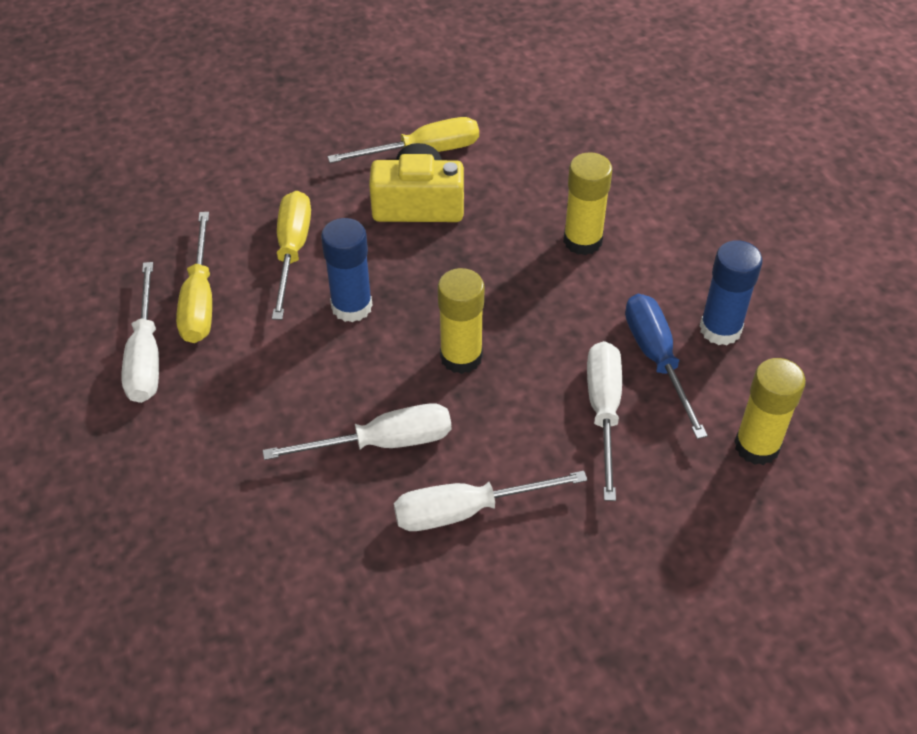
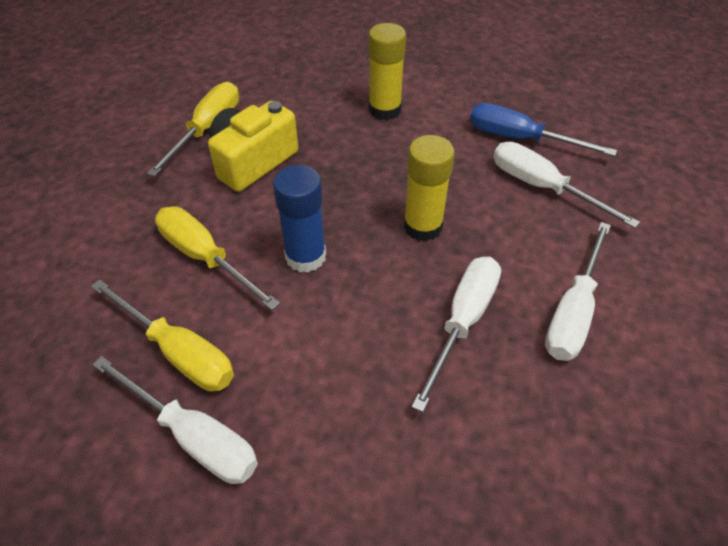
camera: 50 degrees left, 0 degrees up
(720, 329) = (522, 101): blue glue stick -> none
(757, 446) = (629, 141): yellow glue stick -> none

